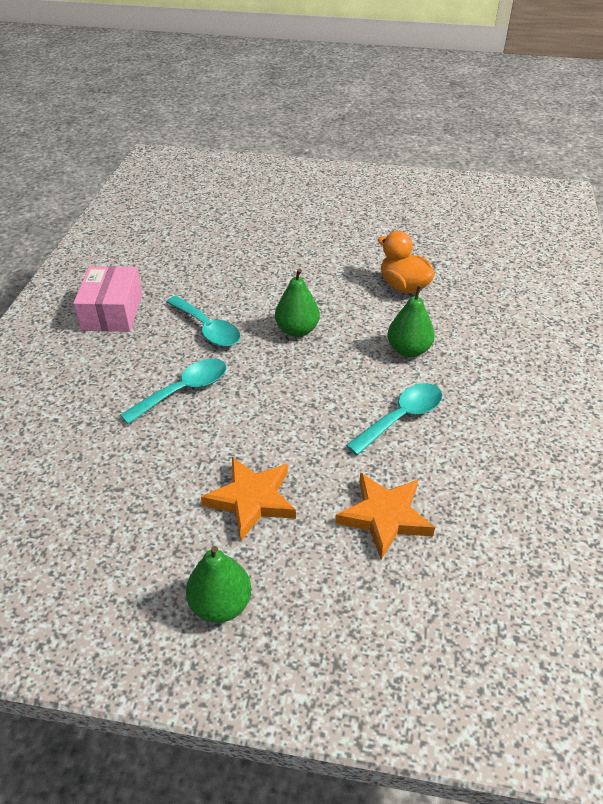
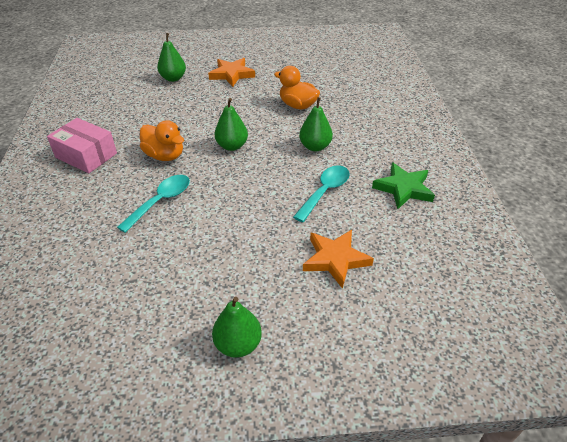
camera: 15 degrees left, 0 degrees up
(112, 312) = (86, 155): pink box -> pink box turned 45 degrees counterclockwise
(207, 329) = (165, 155): turquoise spoon -> orange duck
(250, 223) = (173, 78): none -> green pear
(252, 499) = (237, 267): orange star -> orange star (232, 74)
(514, 434) = (403, 188): none -> green star

